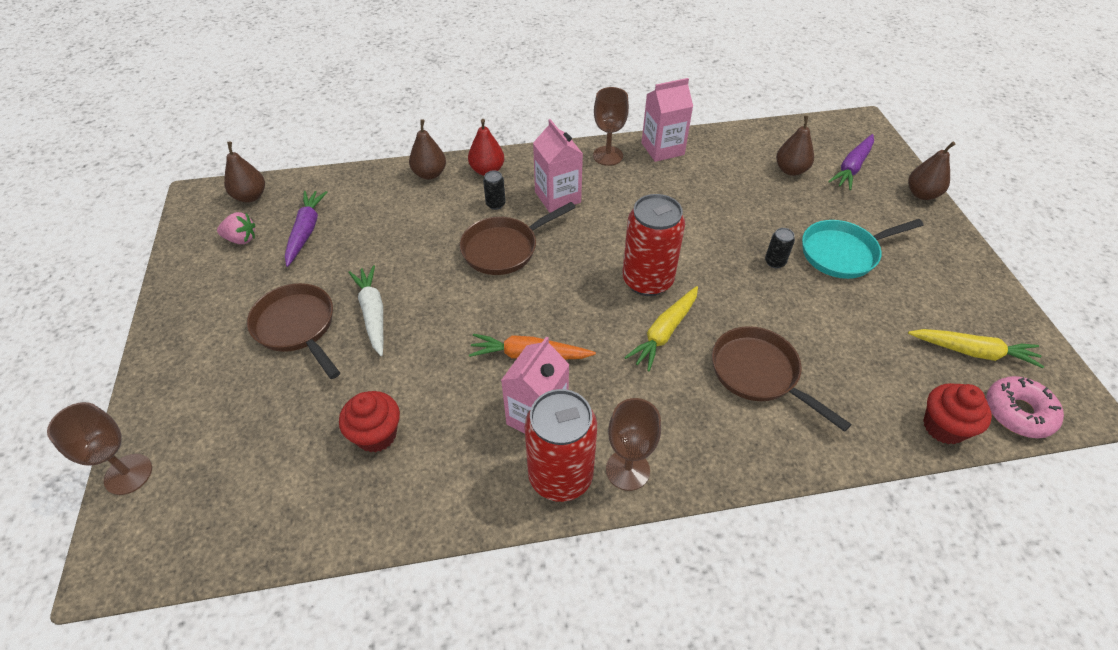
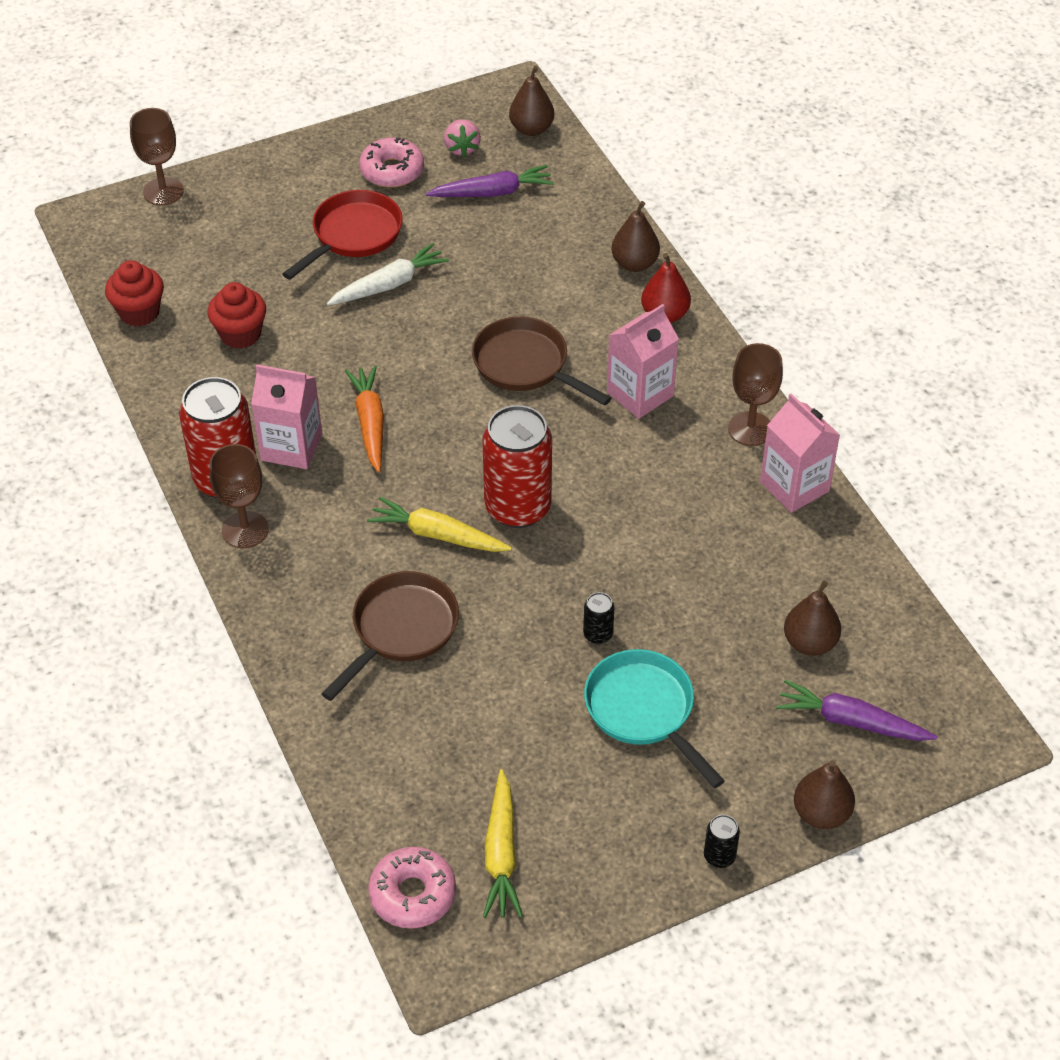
camera: 75 degrees right, 0 degrees up
(235, 287) = (392, 171): none -> pink donut
(297, 327) = (353, 235): brown pan -> red pan
(495, 204) = (602, 338): black can -> black can (719, 856)
(943, 427) = (370, 812): red cupcake -> red cupcake (139, 312)

